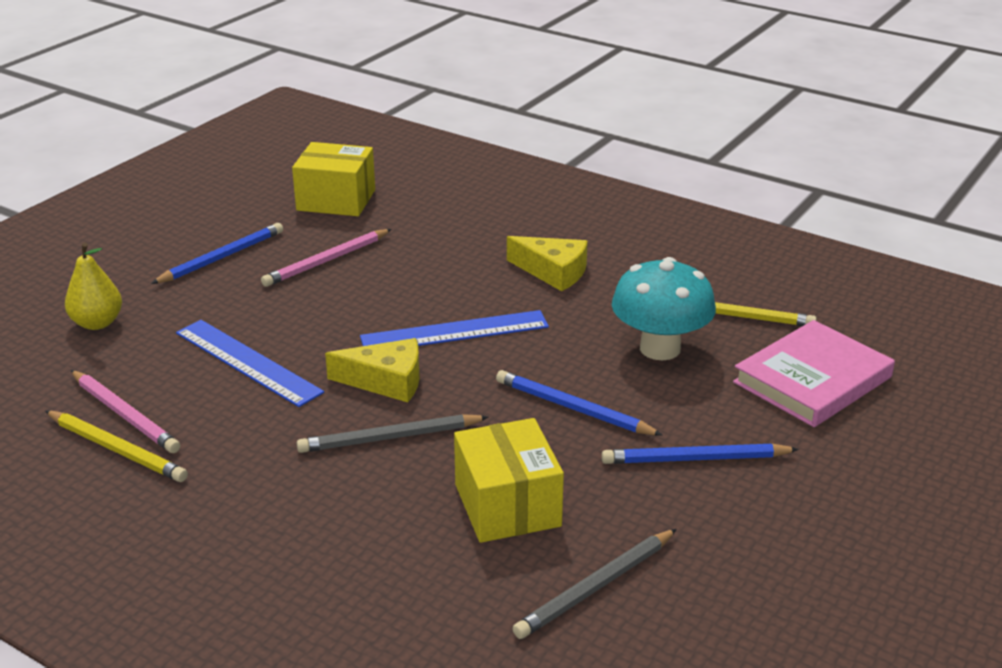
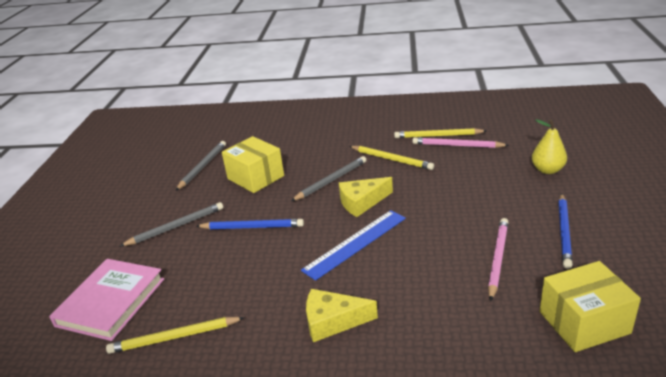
camera: 155 degrees right, 0 degrees up
(247, 362) = (442, 183): blue ruler -> none
(253, 436) = (391, 159): none -> yellow pencil
(660, 348) = (219, 285): turquoise mushroom -> none
(695, 459) = (175, 227): blue pencil -> grey pencil

